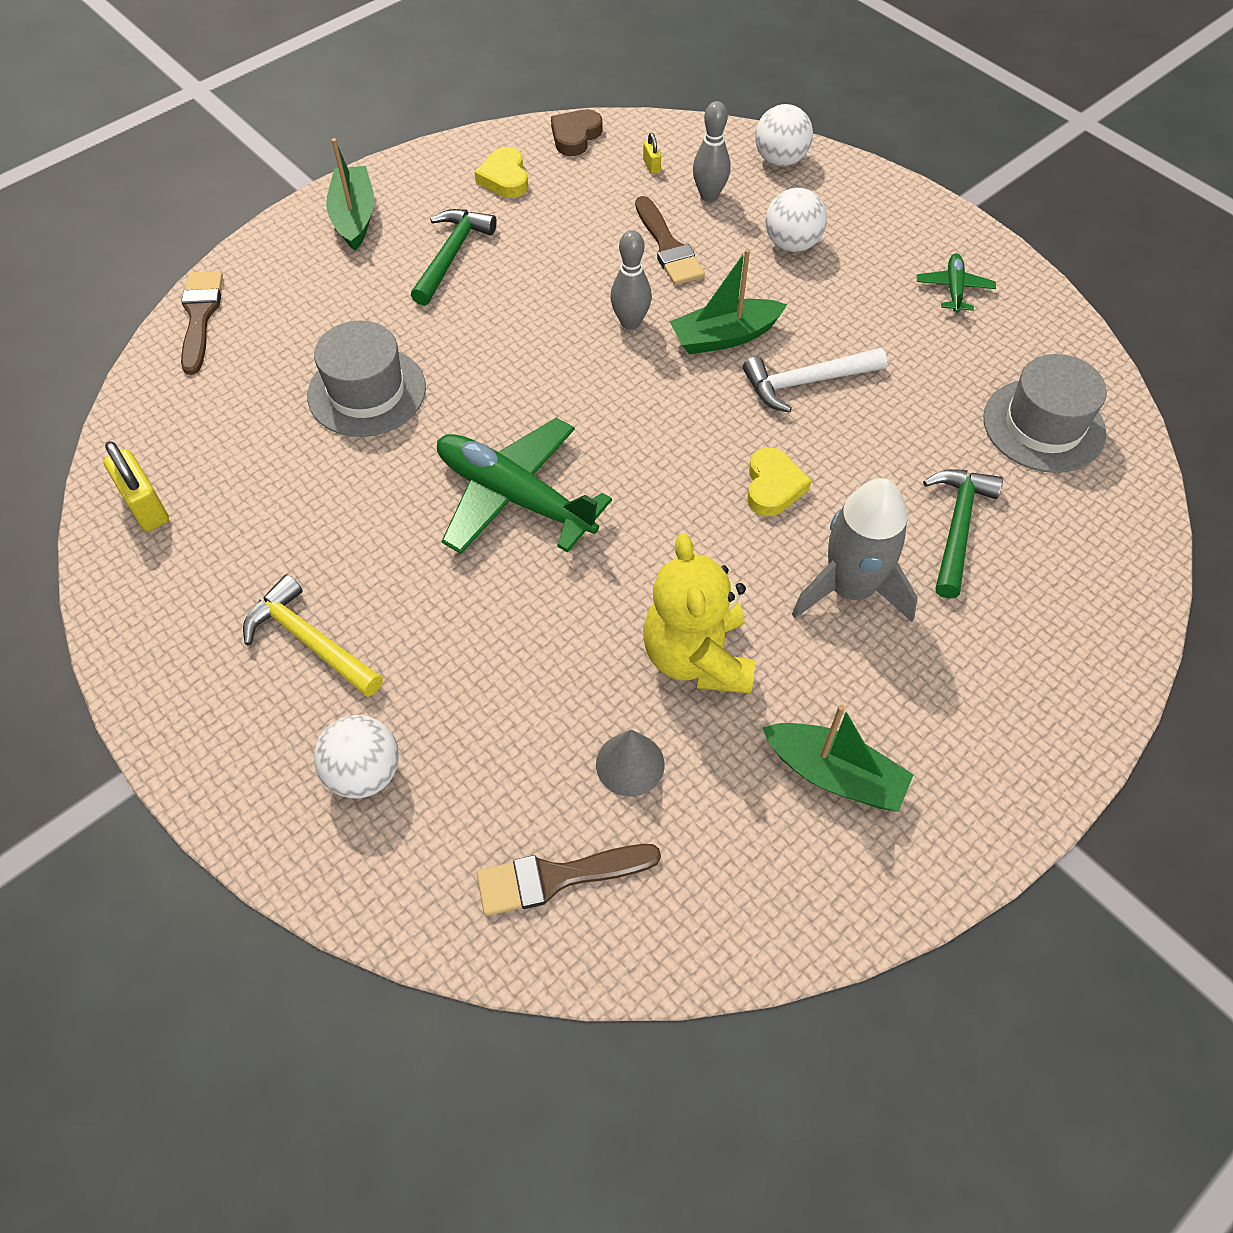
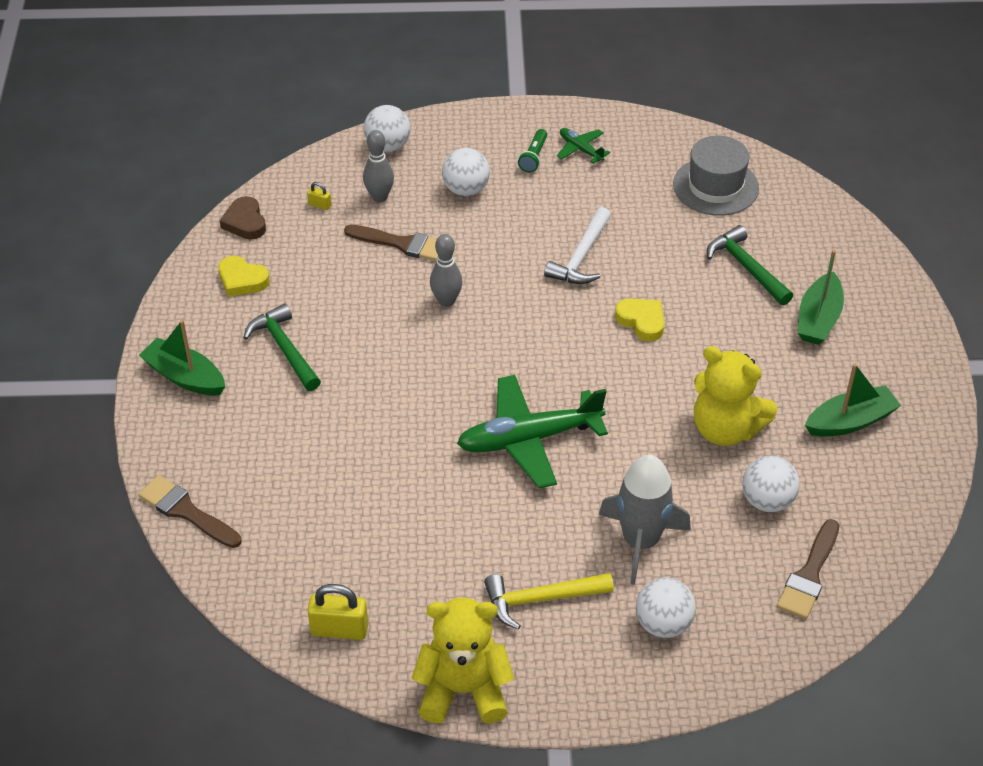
camera: 50 degrees left, 10 degrees down
(142, 650) = (463, 690): none -> yellow teddy bear
(367, 392) = (362, 461): grey hat -> none
(630, 764) = (767, 501): grey cone -> white ball
(724, 337) = (506, 267): green boat -> green boat (818, 319)
(850, 588) = (743, 337): grey rocket -> grey rocket (640, 541)
(897, 262) = (534, 157): none -> green flashlight

